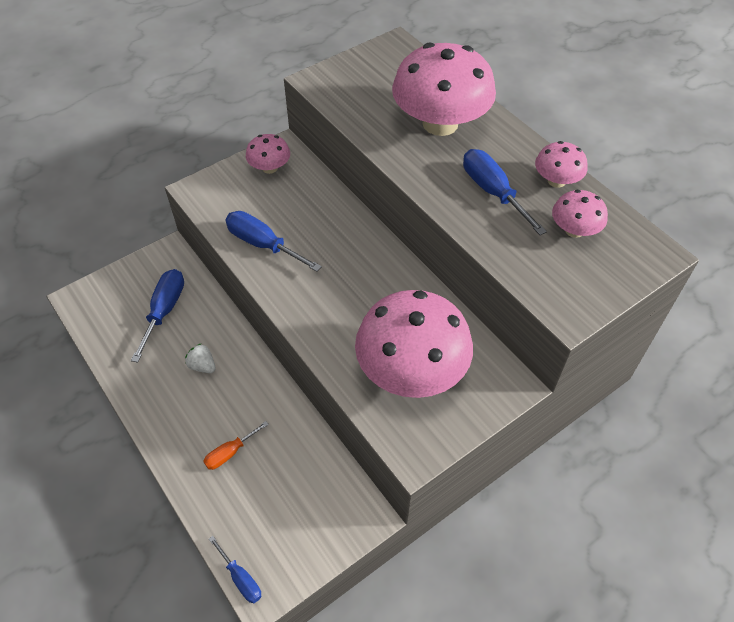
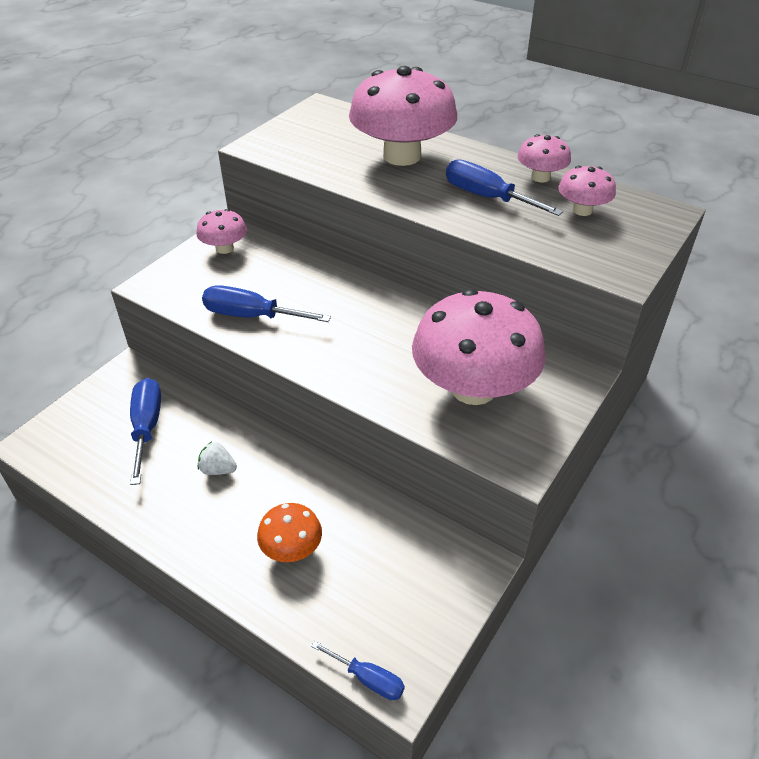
camera: 20 degrees left, 10 degrees down
(230, 452) = (291, 548): orange screwdriver -> orange mushroom

